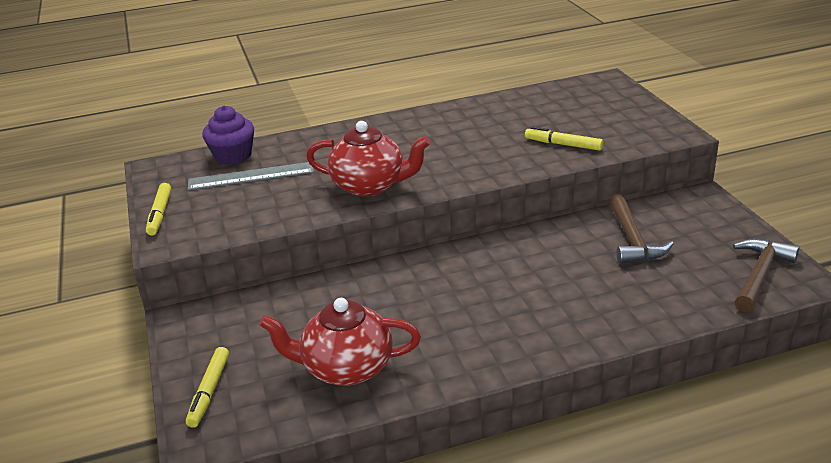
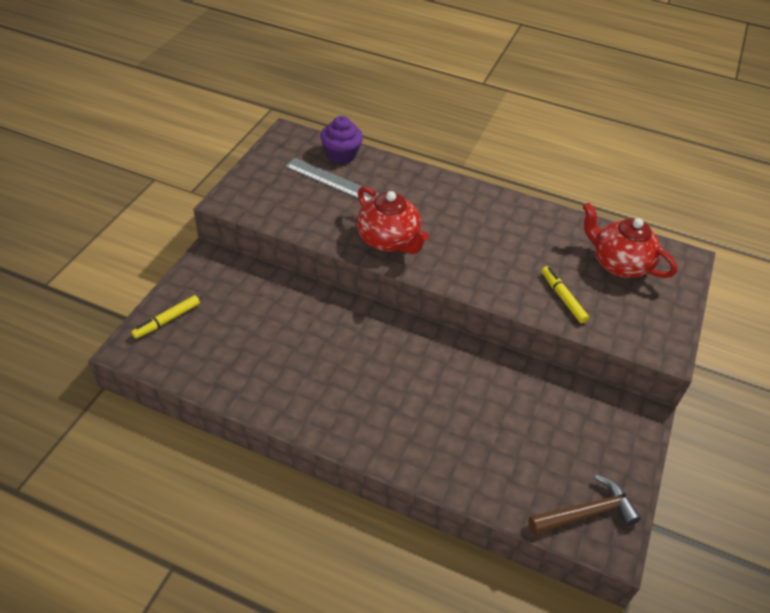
camera: 35 degrees right, 15 degrees up
(160, 214) = (250, 176): yellow marker -> none
(346, 368) = (246, 363): red teapot -> red teapot (618, 264)
(632, 239) = (537, 410): brown hammer -> none

